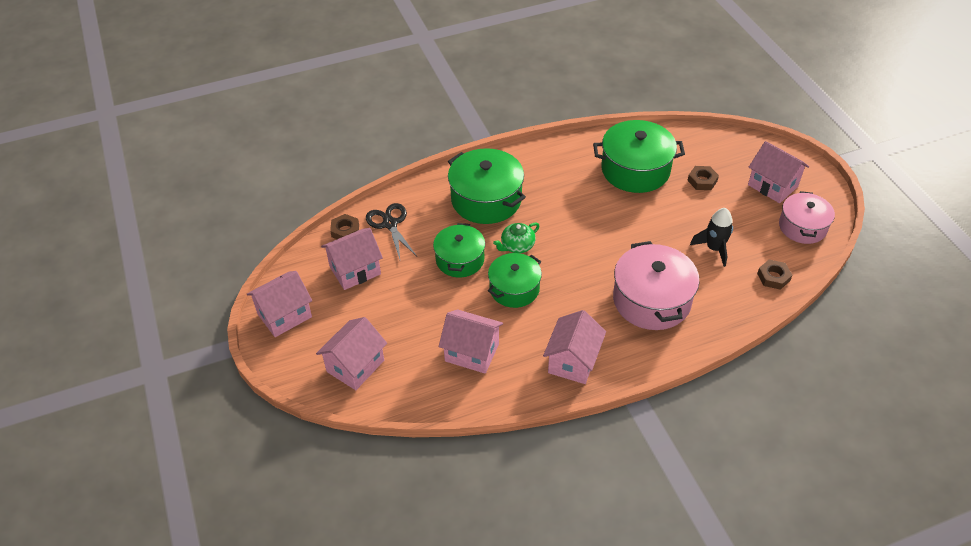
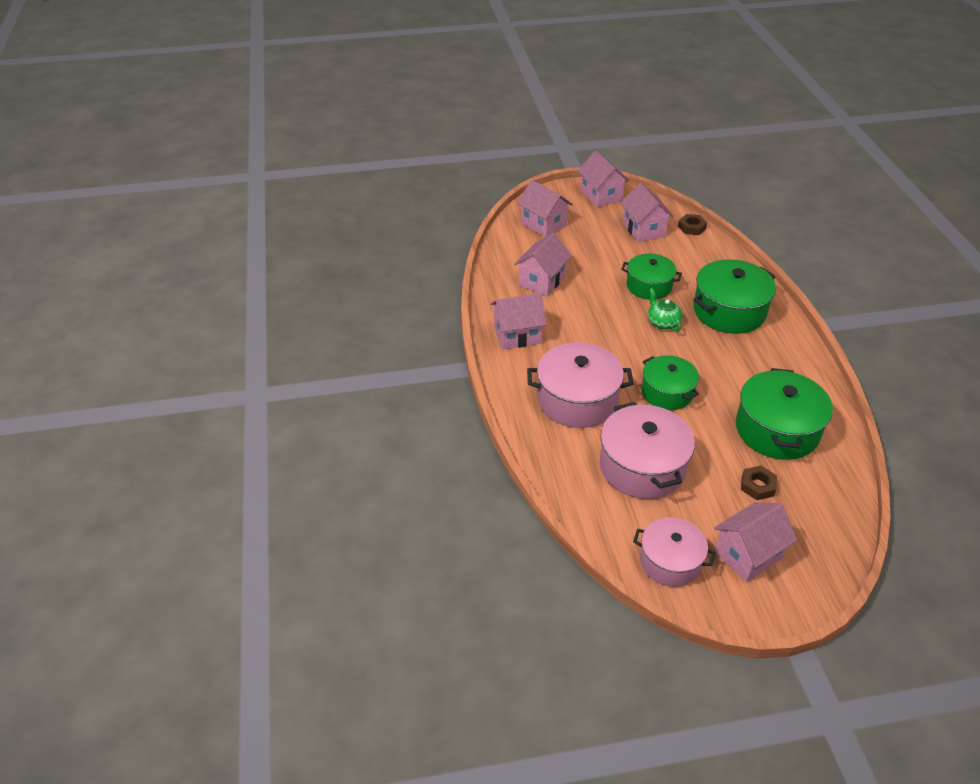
camera: 100 degrees right, 5 degrees down
(390, 224) = (698, 251): black scissors -> none
(514, 289) = (608, 313): green pot -> green pot (667, 392)
(573, 361) = (517, 335): pink house -> pink house turned 45 degrees counterclockwise
(714, 248) = (642, 466): black rocket -> pink pot
(773, 277) = (592, 506): brown nut -> none

